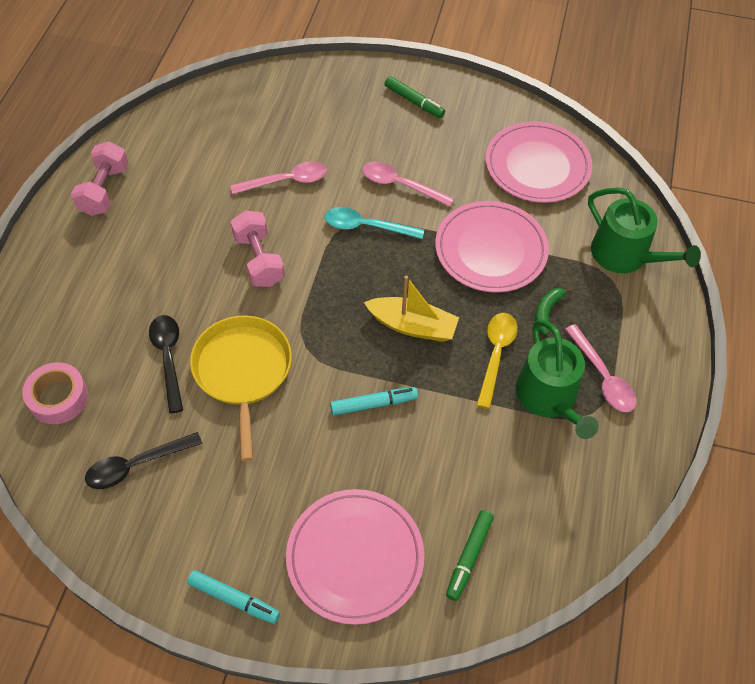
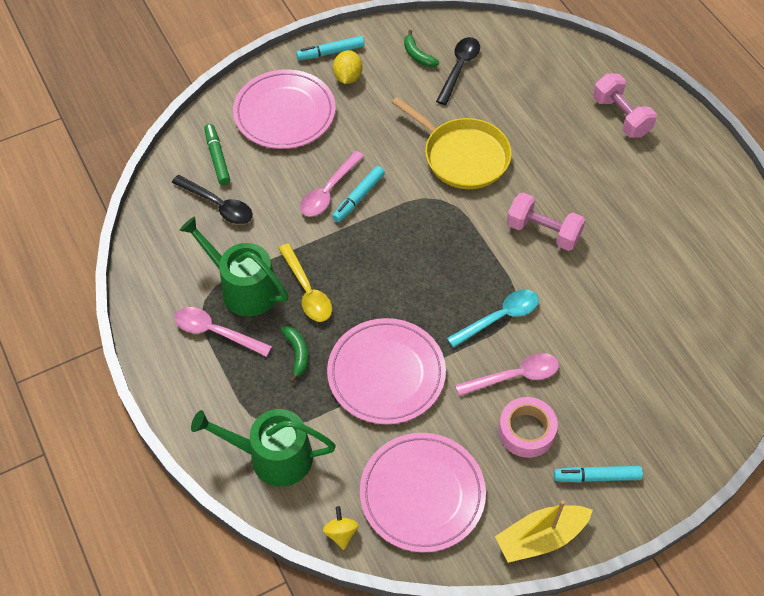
camera: 140 degrees right, 0 degrees up
(58, 398) = (548, 66): pink tape -> pink tape (526, 431)
(104, 190) = (712, 196): pink dumbbell -> pink dumbbell (621, 116)
(154, 516) = (417, 55): none -> green banana
(168, 358) = (517, 130): black spoon -> black spoon (218, 205)
(250, 549) = (348, 77): none -> yellow lemon
(286, 181) = (602, 308): pink spoon -> pink spoon (328, 191)
(412, 326) = (386, 267): yellow boat -> yellow boat (541, 537)
(414, 101) = (597, 477): green marker -> turquoise marker
(613, 182) = (341, 533): none -> yellow spinning top

